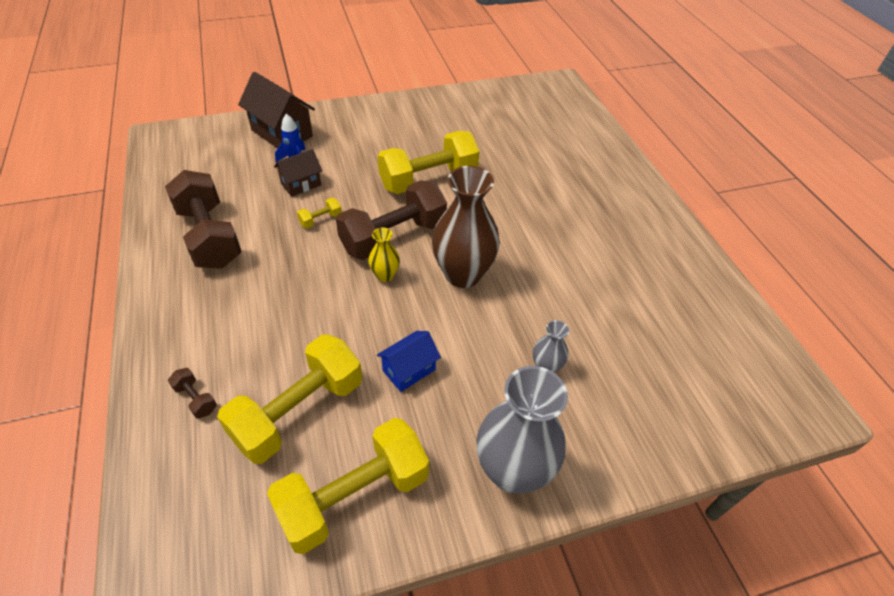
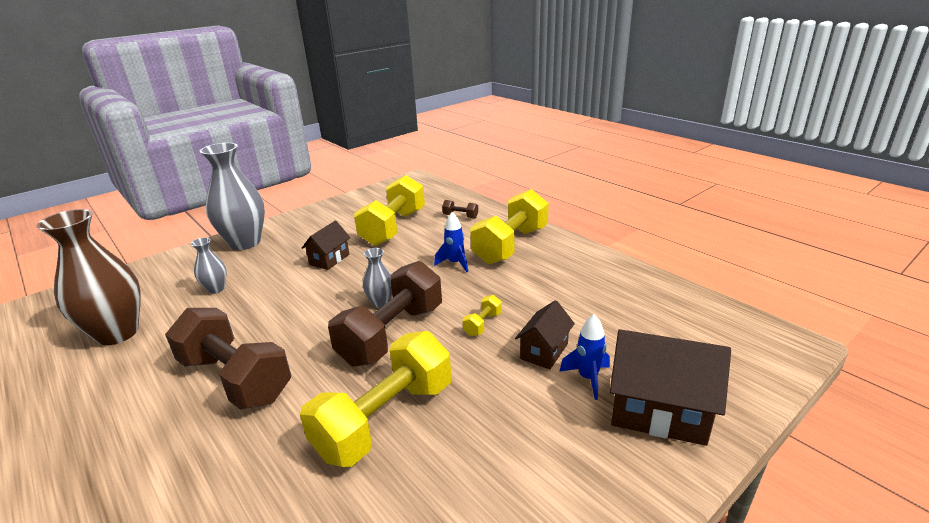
camera: 160 degrees right, 20 degrees down
(209, 237) = (567, 279): brown dumbbell -> brown dumbbell (235, 379)
(283, 301) = (455, 263): none -> blue rocket
(354, 496) = (339, 215): yellow dumbbell -> yellow dumbbell (511, 245)
(385, 275) = (381, 302): yellow vase -> grey vase
(409, 370) = (329, 259): blue house -> brown house
(463, 274) = (302, 326): brown vase -> brown vase (117, 333)

